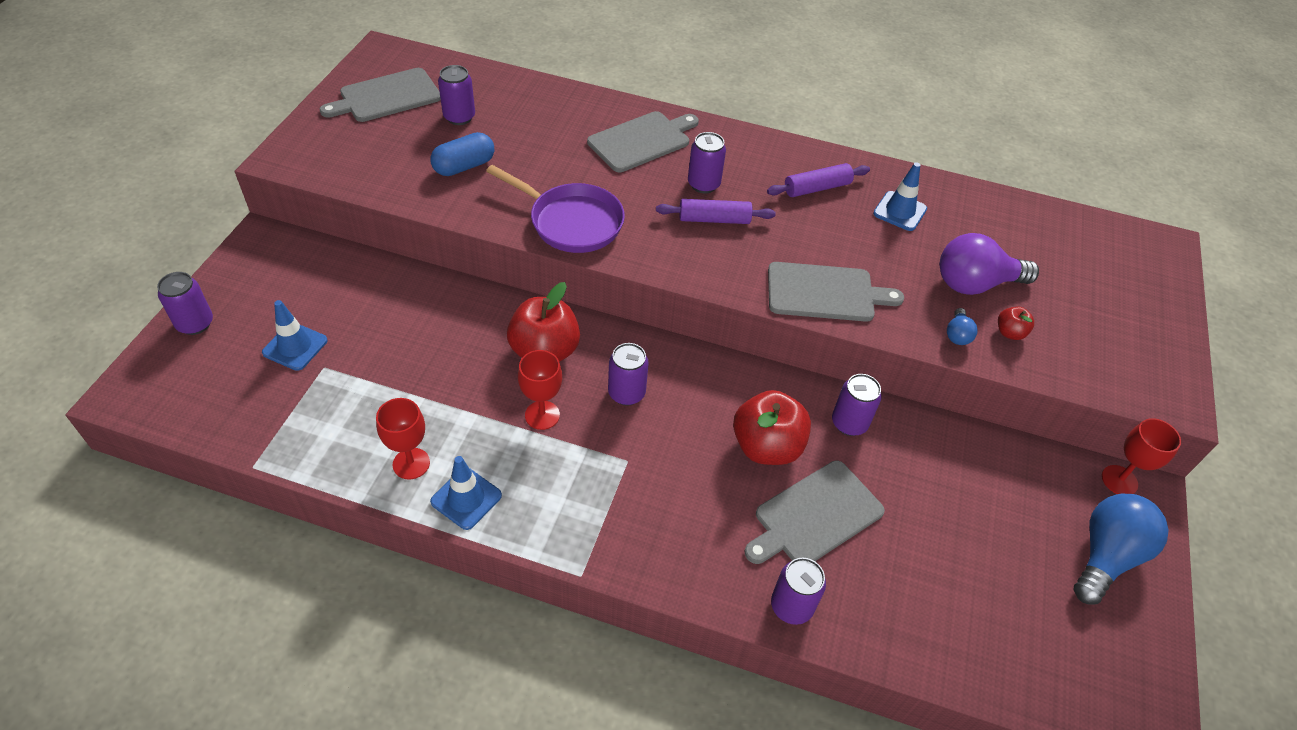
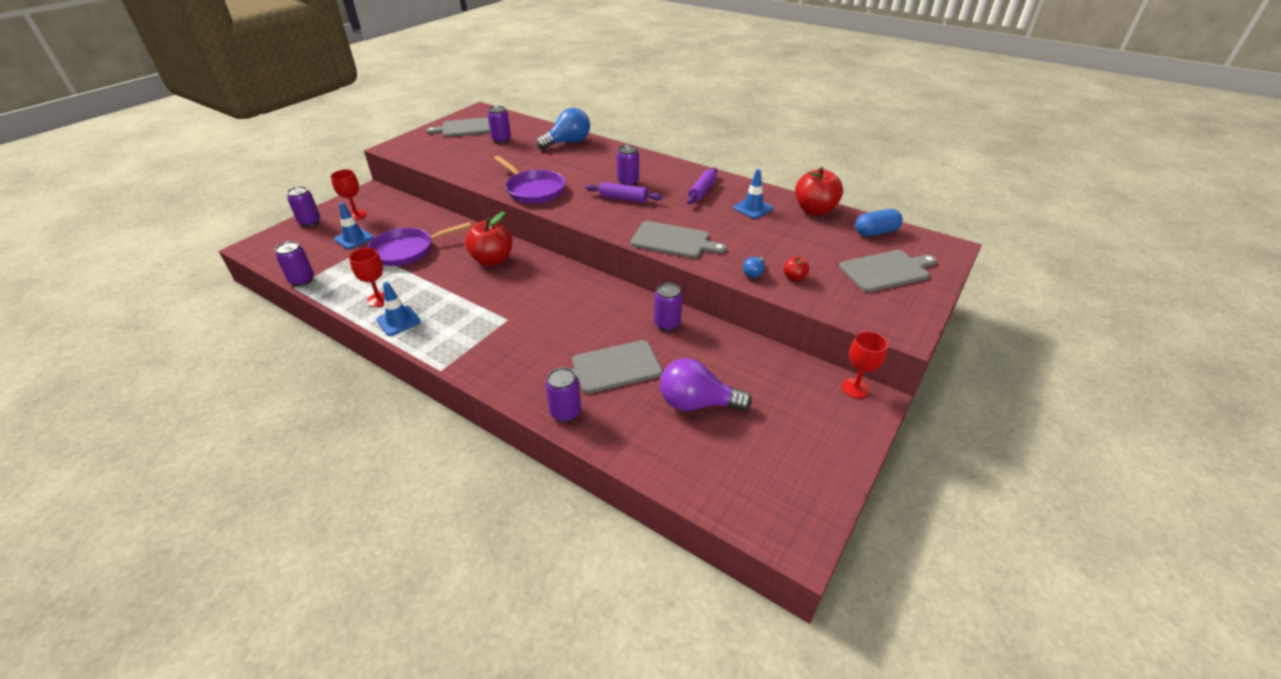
camera: 20 degrees right, 10 degrees down
(399, 356) = (407, 250): none -> purple pan
(464, 166) = (488, 160): blue capsule -> blue capsule (875, 232)
(542, 415) = (470, 289): red goblet -> red goblet (356, 215)
(626, 393) = (529, 287): purple can -> purple can (302, 280)
(641, 141) = (603, 159): grey cutting board -> grey cutting board (886, 270)
(766, 447) = (602, 327): red apple -> red apple (814, 210)
(817, 188) = (702, 191): purple rolling pin -> purple rolling pin turned 60 degrees counterclockwise
(975, 284) = (784, 249): purple light bulb -> purple light bulb (697, 403)
(1105, 556) = (819, 430): blue light bulb -> blue light bulb (568, 142)

